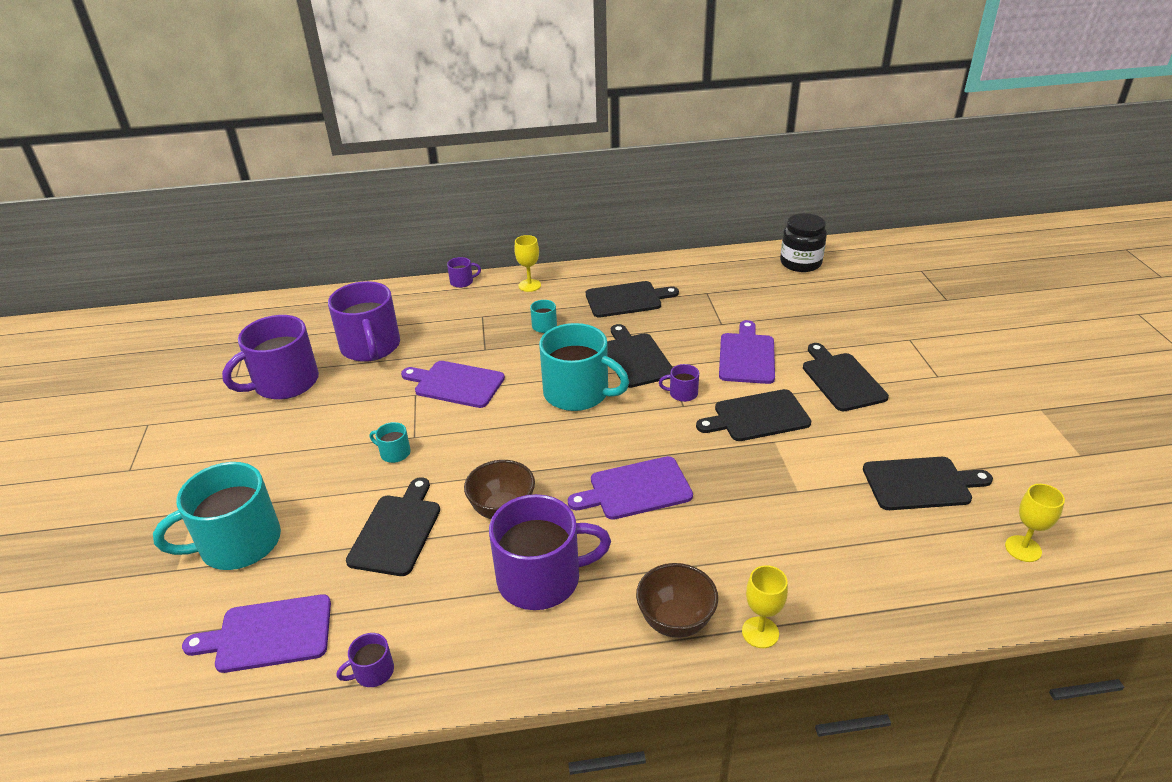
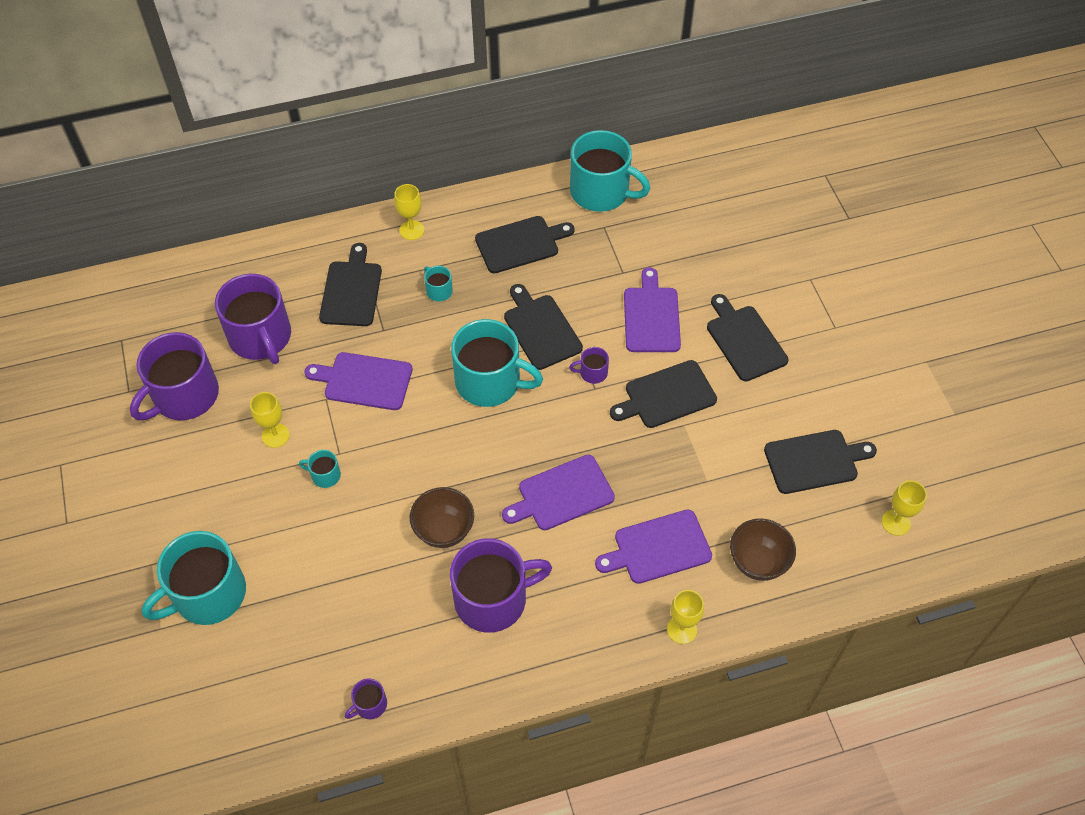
camera: 10 degrees left, 20 degrees up
(268, 634) = (269, 682): purple cutting board -> purple cutting board (658, 548)
(357, 418) = (275, 435): none -> yellow goblet
(397, 531) = (352, 564): black cutting board -> black cutting board (351, 290)
(462, 282) = (336, 230): purple mug -> none
(675, 621) = (612, 627): brown bowl -> brown bowl (757, 562)
(707, 270) = (601, 192): none -> turquoise mug
(800, 263) = (700, 172): black jar -> none

